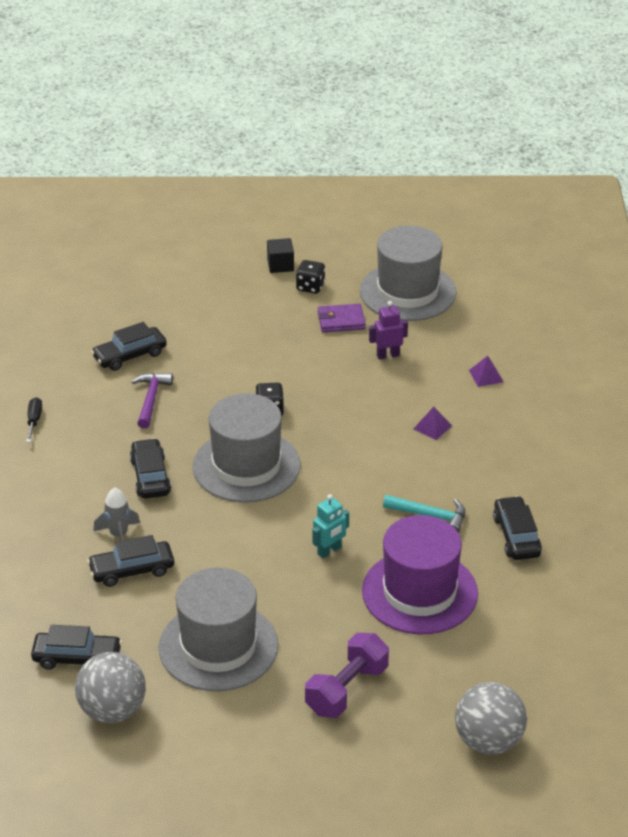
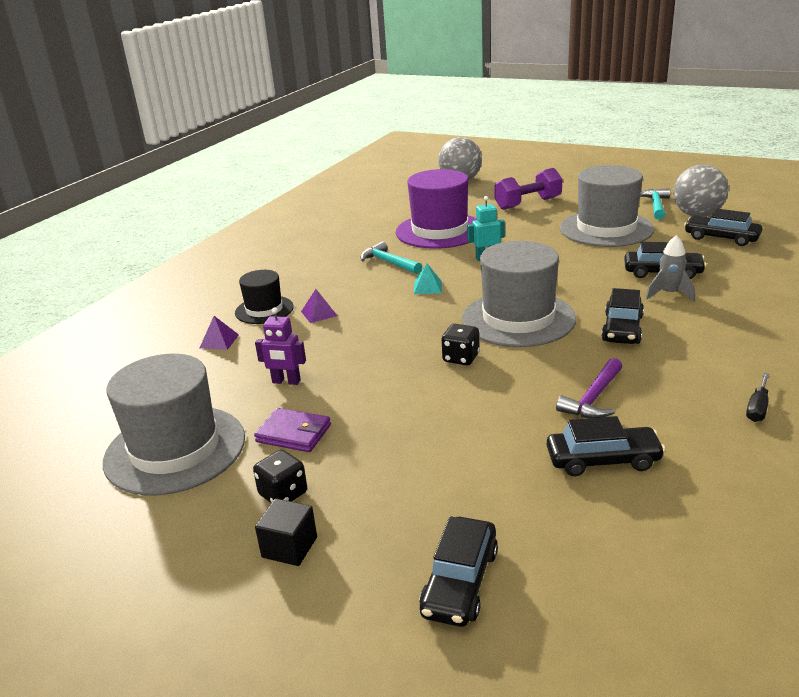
camera: 150 degrees left, 10 degrees down
(171, 725) = (655, 206): none -> turquoise hammer
(358, 487) = (427, 287): none -> turquoise pyramid
(488, 418) = (264, 310): none -> black hat
(516, 536) = (340, 244): black car -> black car (460, 582)

